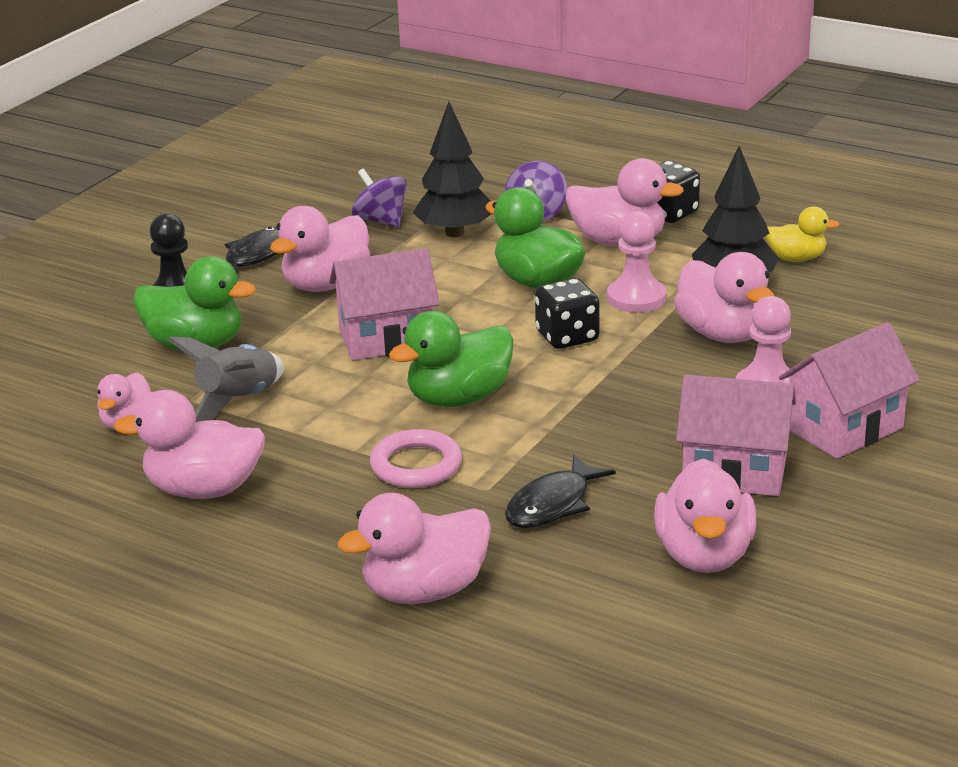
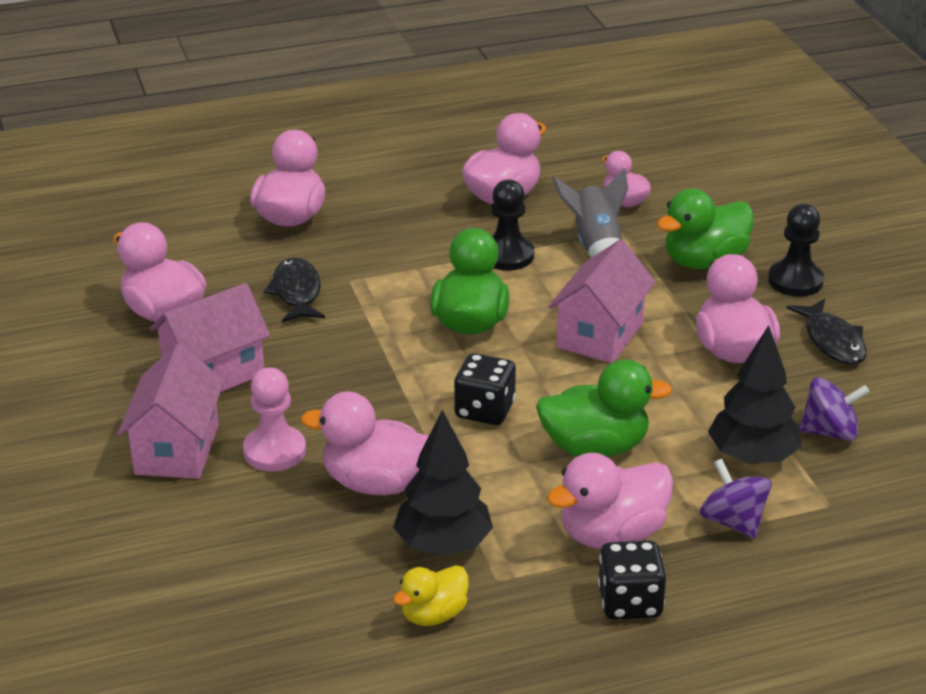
camera: 130 degrees right, 5 degrees up
(319, 434) = (507, 255): none -> black pawn
(416, 465) = (415, 270): pink ring -> none
(636, 298) = (495, 479): pink pawn -> none

